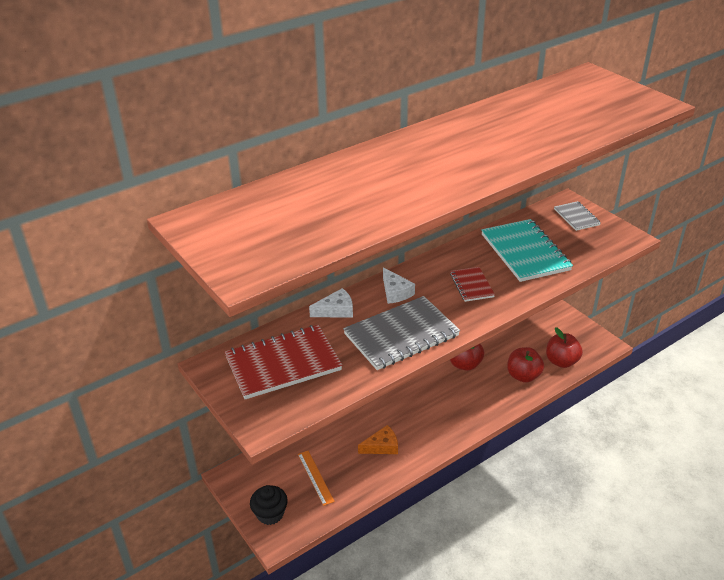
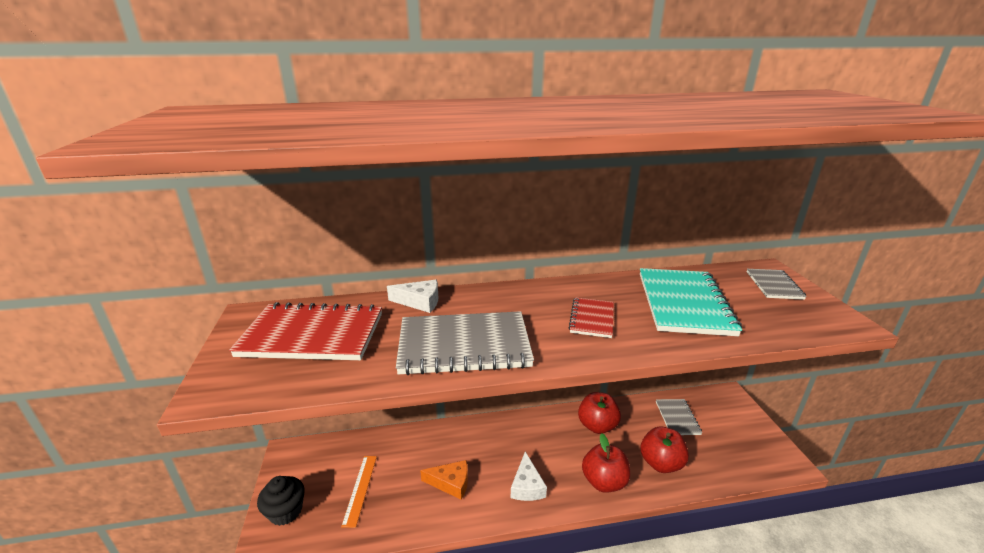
camera: 25 degrees right, 10 degrees down
(395, 292) = (497, 302): white cheese -> white cheese (527, 486)
(520, 337) = (677, 418): none -> grey notebook
(561, 361) = (718, 463): red apple -> red apple (604, 481)

